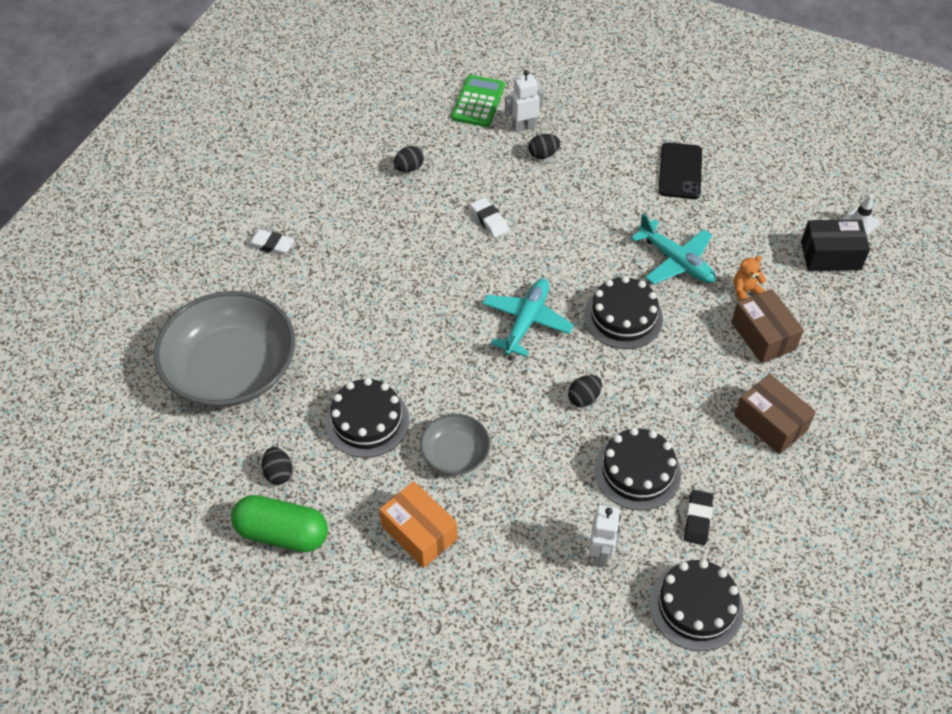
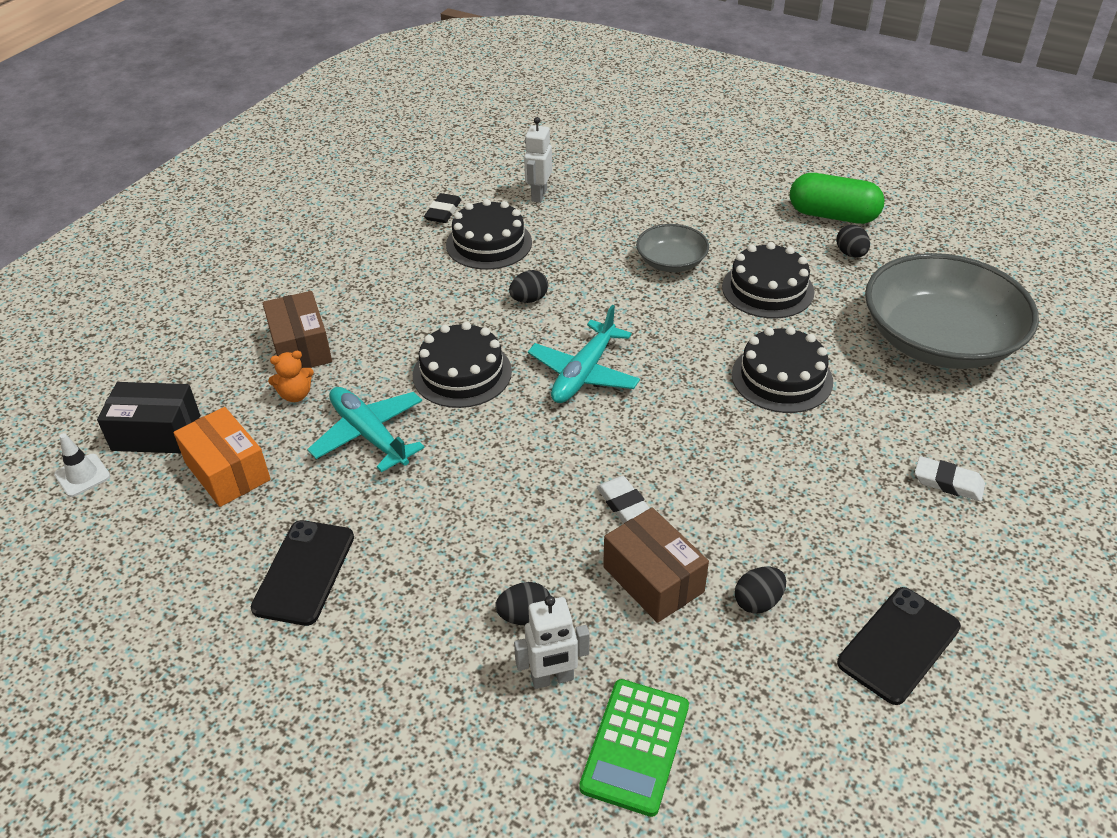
camera: 175 degrees left, 10 degrees down
(333, 151) = (898, 645): none -> black phone
(419, 532) = (703, 212): orange box -> orange box (227, 471)
(696, 606) = (466, 166): black cake -> black cake (782, 378)
(770, 423) = (337, 273): brown box -> brown box (653, 579)

